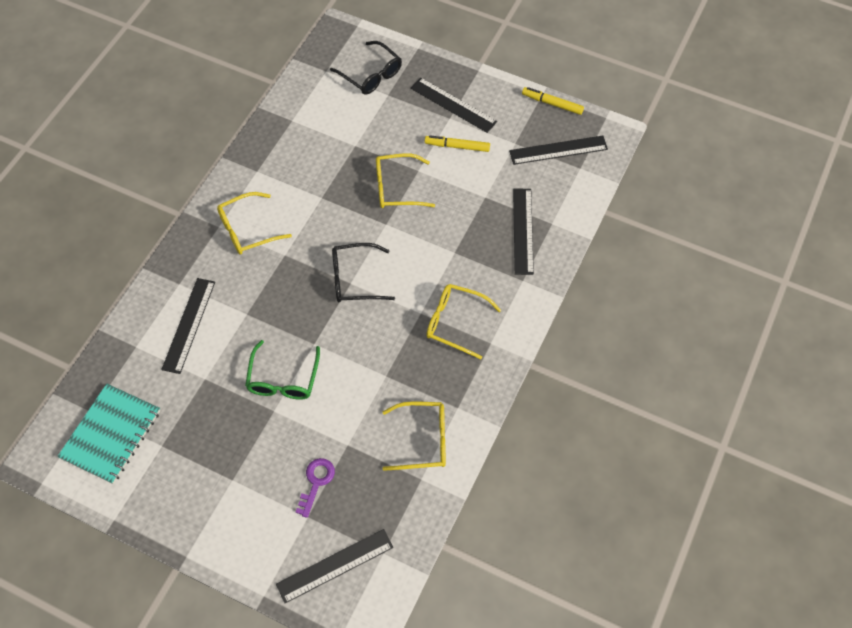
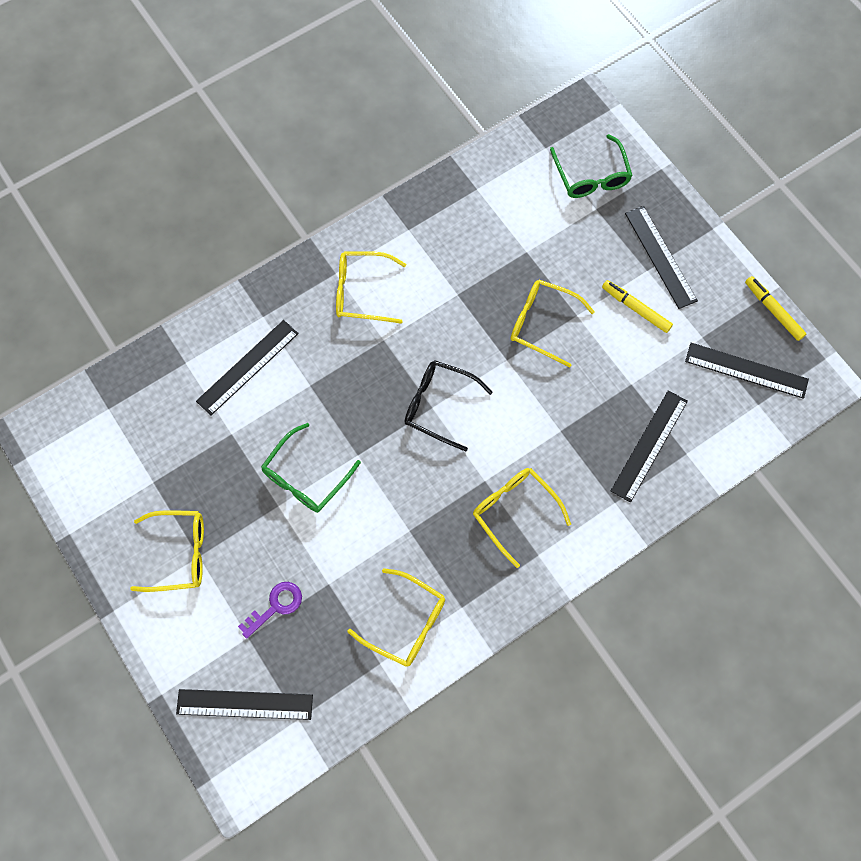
camera: 30 degrees right, 10 degrees up
(111, 434) = (113, 444): turquoise notebook -> none
(214, 486) = (178, 553): none -> yellow glasses
(370, 74) = (591, 175): black glasses -> green glasses

